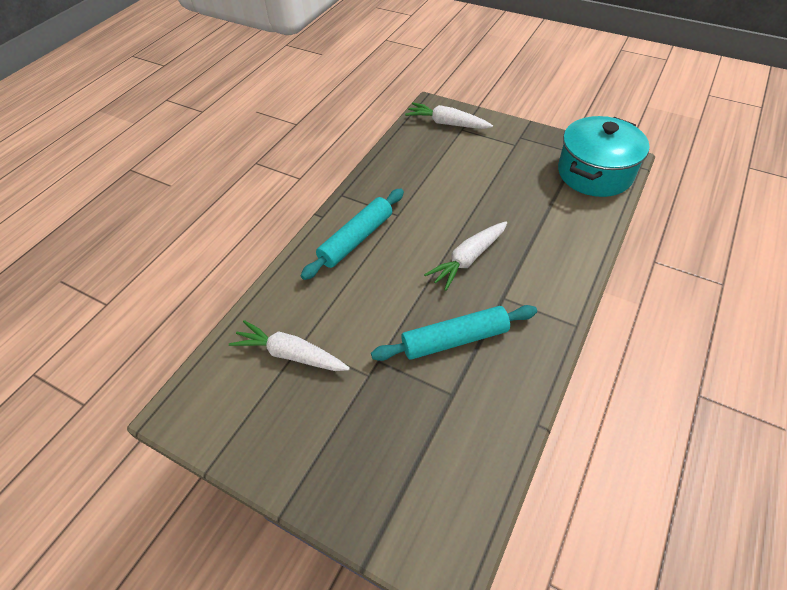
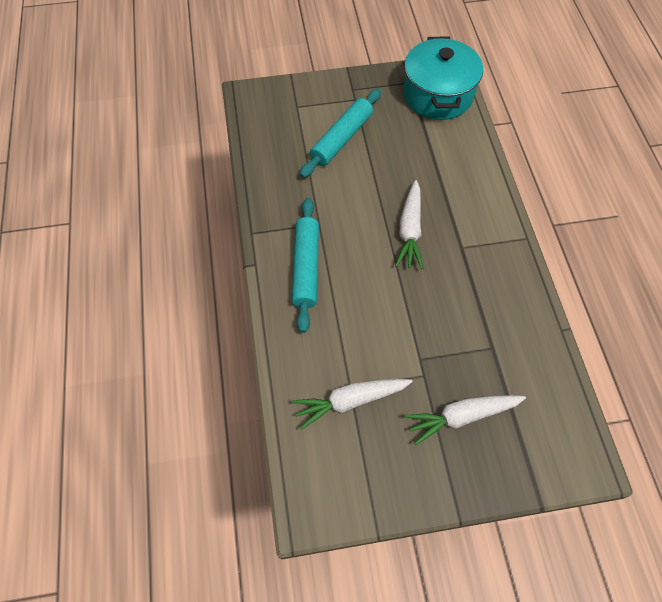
camera: 40 degrees left, 10 degrees up
(447, 123) = (278, 107): white carrot -> white carrot (461, 416)
(455, 339) = (458, 304): turquoise rolling pin -> turquoise rolling pin (341, 139)

